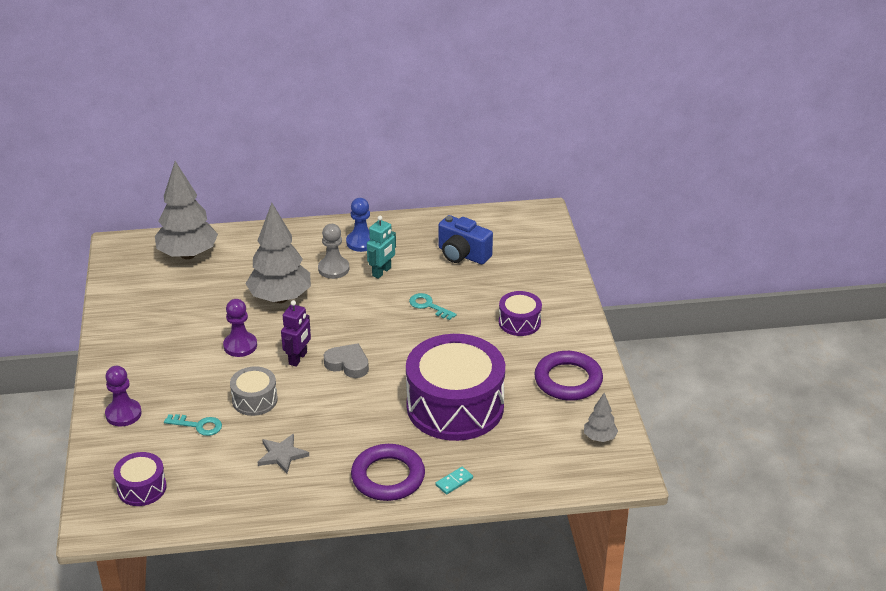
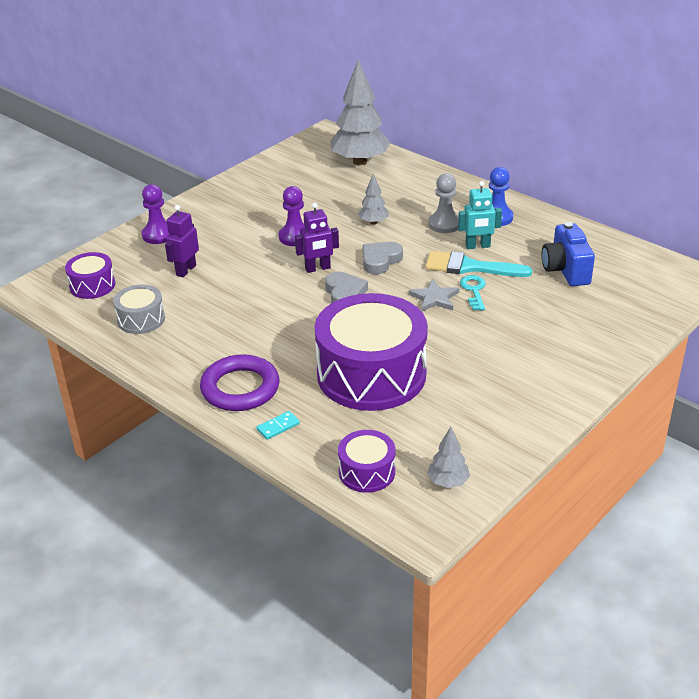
camera: 50 degrees right, 0 degrees up
(198, 425) = (185, 270): turquoise key -> purple robot
(254, 400) = (245, 277): grey drum -> grey drum (141, 319)
(280, 298) = (373, 222): grey tree -> grey tree, size x0.47
(282, 455) = (201, 323): grey star -> grey star (434, 298)
(333, 324) = (380, 261): none -> grey heart
(400, 290) = (470, 267): none -> turquoise brush
(454, 482) = (278, 427): turquoise domino -> turquoise domino turned 45 degrees counterclockwise
(519, 322) = (530, 347): purple drum -> purple drum (367, 472)
(568, 380) = (497, 418): purple ring -> none

